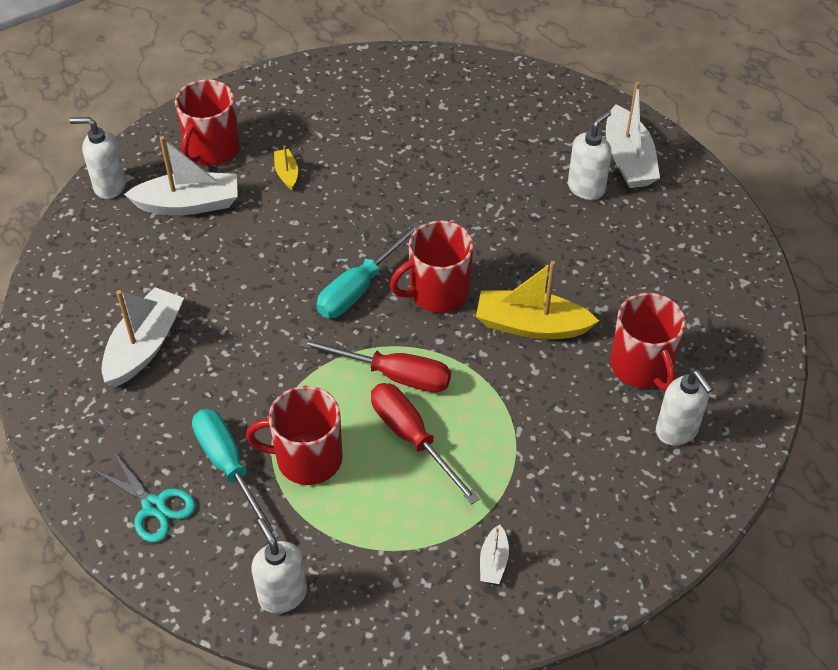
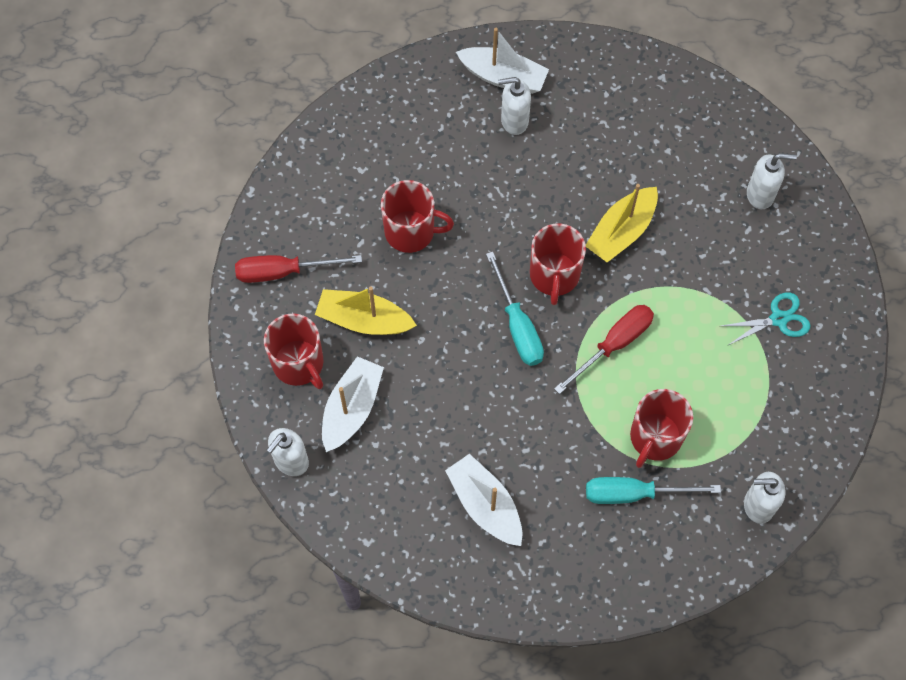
camera: 60 degrees left, 15 degrees up
(154, 506) = (640, 560): turquoise scissors -> turquoise scissors (778, 319)
(286, 173) = (364, 320): yellow boat -> yellow boat, size x2.08
(412, 438) = (675, 360): red screwdriver -> red screwdriver (283, 272)
(493, 561) = (800, 362): white boat -> none
(586, 188) = (514, 121): white soap dispenser -> white soap dispenser turned 75 degrees counterclockwise
(642, 366) = (697, 184): red mug -> red mug (411, 231)

